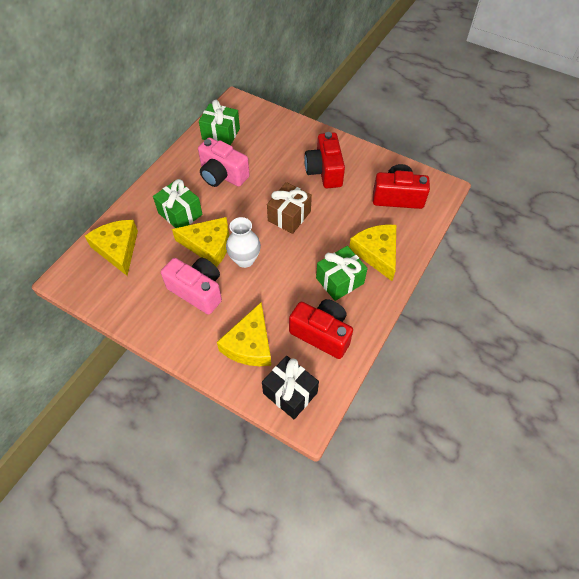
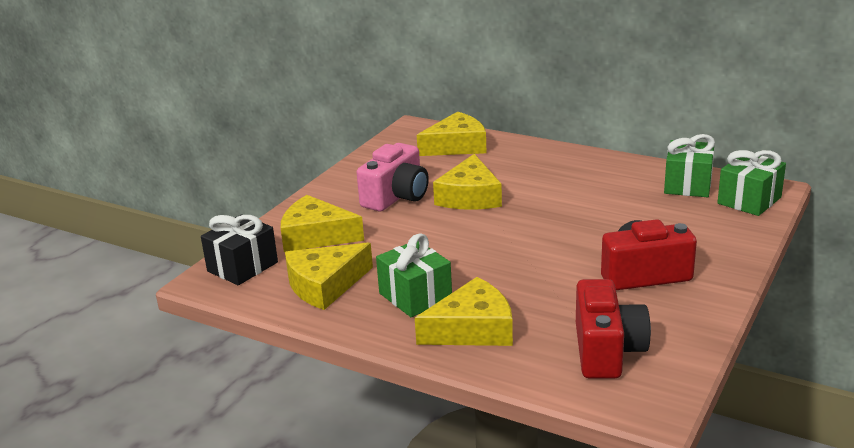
camera: 90 degrees right, 30 degrees down
(180, 214) = (519, 174): green gift -> green gift (749, 200)
(222, 175) = (601, 194): pink camera -> none
(245, 260) = (448, 222): white vase -> none
(289, 216) = (534, 249): brown gift -> none
(322, 334) = (325, 285): red camera -> yellow cheese

